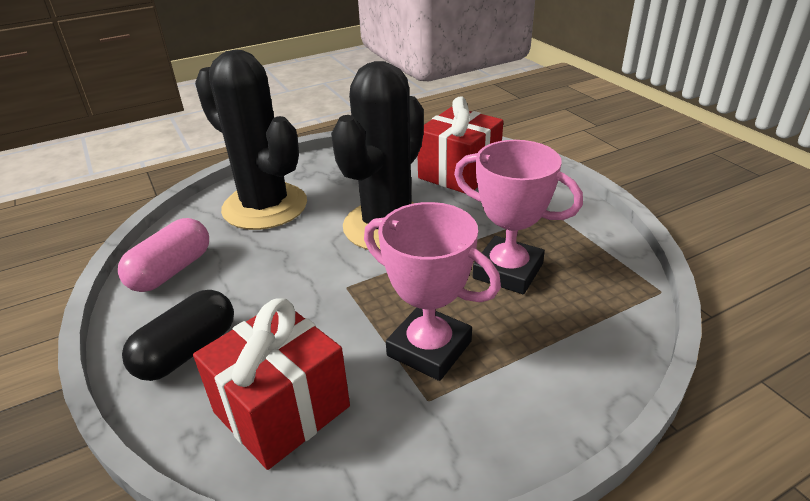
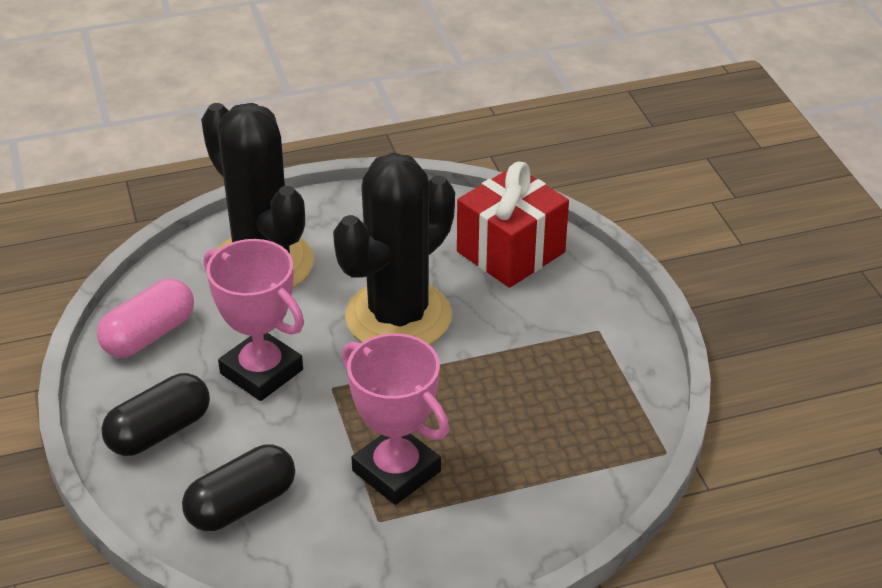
camera: 10 degrees right, 5 degrees up
(282, 409) = (241, 505): red gift -> black capsule
(508, 271) = (511, 399): pink trophy -> pink trophy (261, 372)

